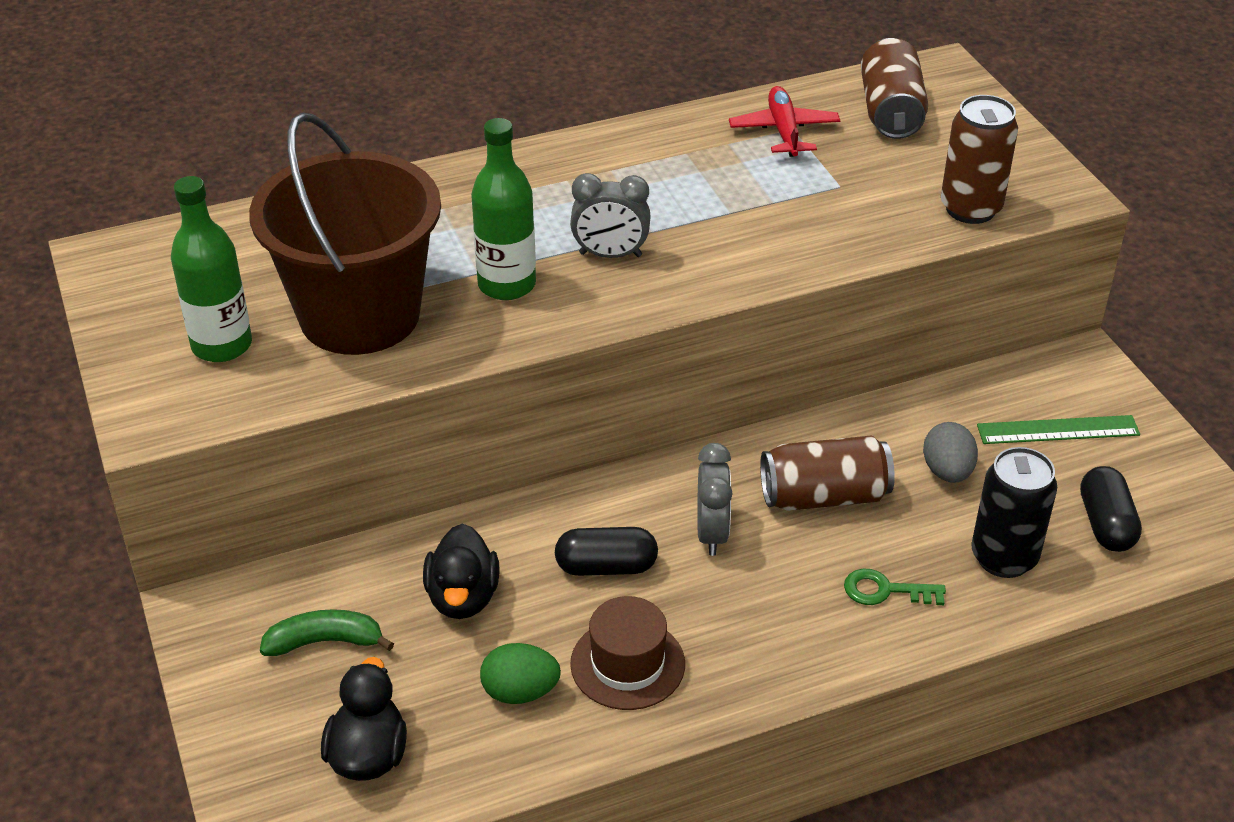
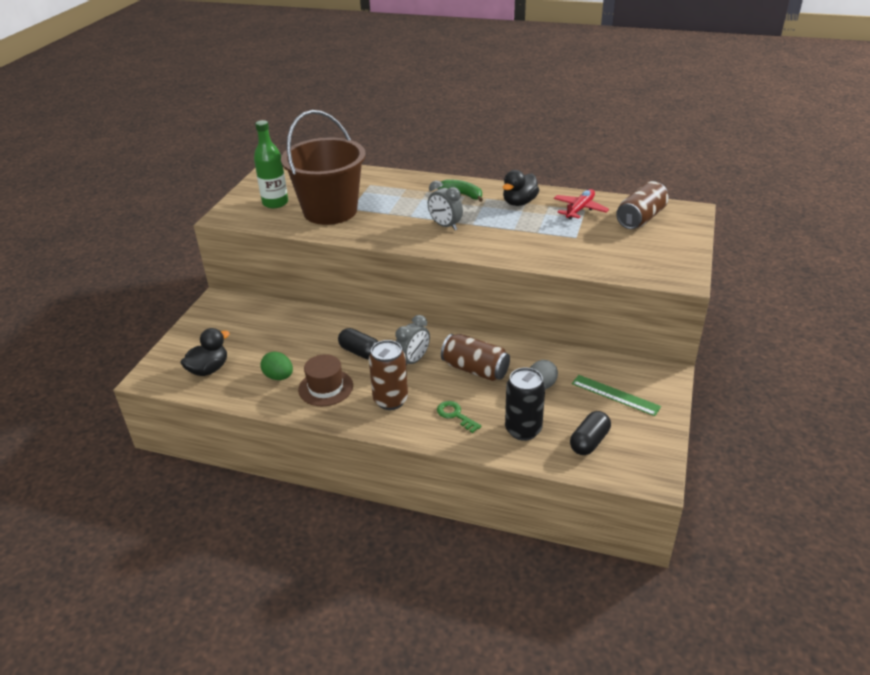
camera: 40 degrees right, 5 degrees down
(325, 641) = (240, 328): green banana -> green banana (462, 194)
(463, 597) = (299, 337): black duck -> black duck (519, 202)
(507, 285) = (393, 221): green bottle -> none
(970, 209) = (625, 267): brown can -> brown can (390, 400)

